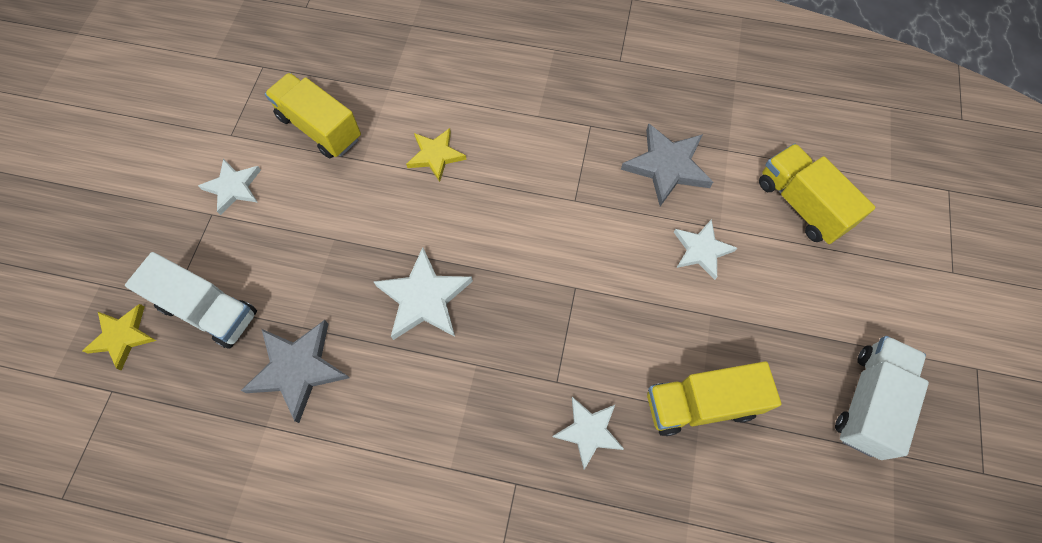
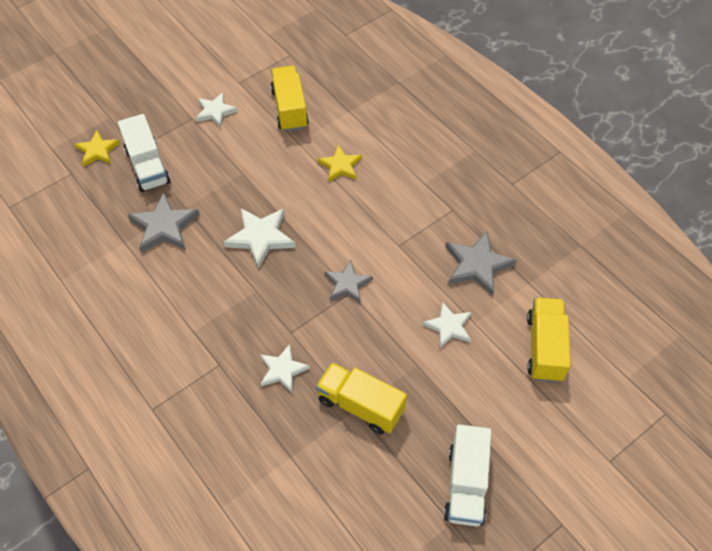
camera: 40 degrees right, 10 degrees down
(564, 281) = (347, 284): none -> grey star
(868, 402) = (466, 484): white truck -> white truck turned 120 degrees clockwise

